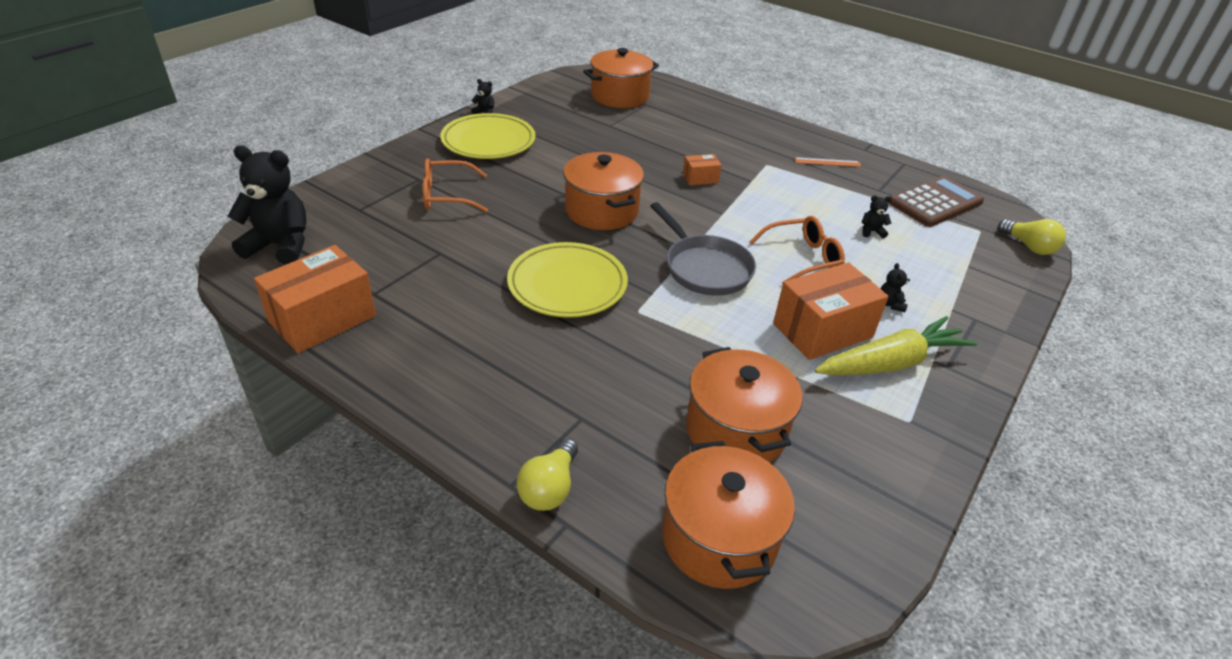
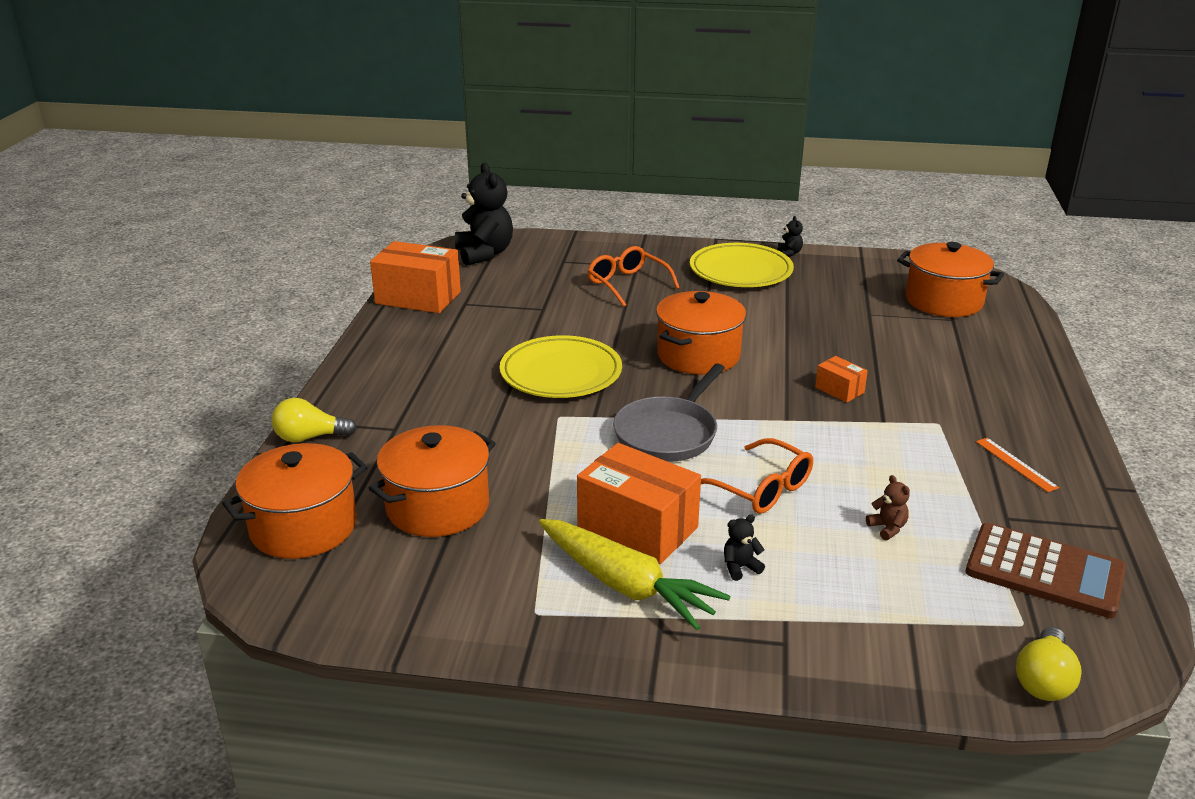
camera: 65 degrees right, 10 degrees down
(871, 231) = (887, 528): black teddy bear -> brown teddy bear

